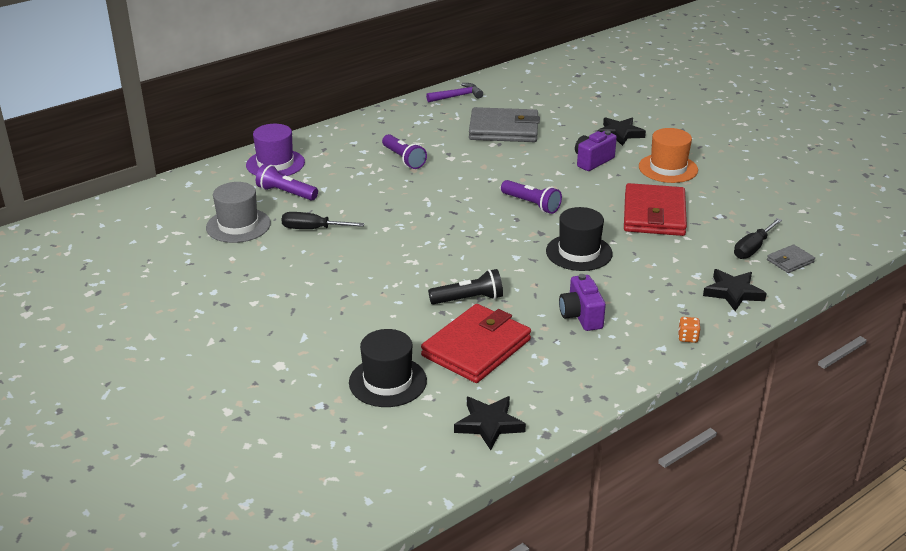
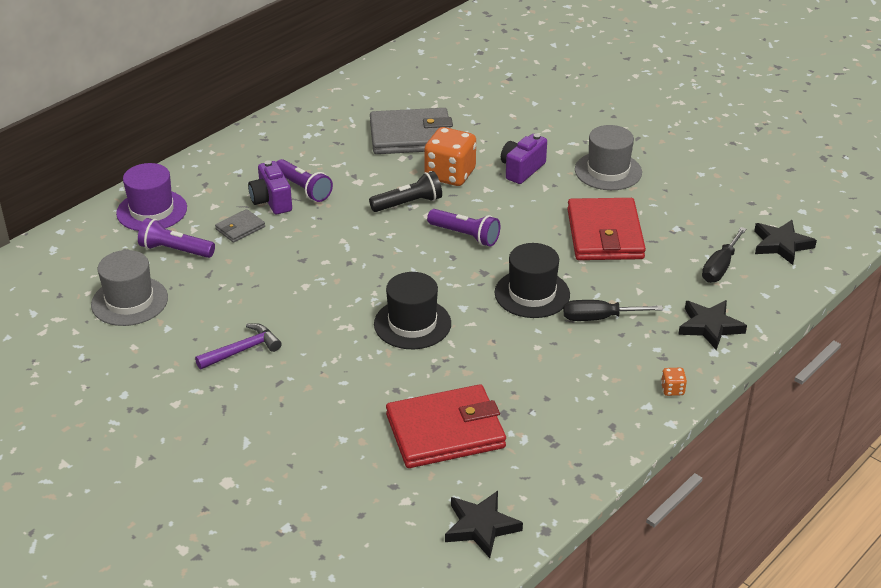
camera: 10 degrees left, 5 degrees up
(313, 229) = (220, 296): black screwdriver -> black screwdriver (599, 318)
(387, 381) = (356, 487): black hat -> black hat (412, 324)
(457, 96) = (346, 95): purple hammer -> purple hammer (242, 350)
(468, 299) = (422, 369): black flashlight -> black flashlight (408, 203)
(476, 348) = (445, 431): red wallet -> red wallet turned 45 degrees clockwise
(530, 159) = (450, 174): none -> orange dice
(581, 316) = (551, 376): purple camera -> purple camera (271, 201)
(620, 134) = (545, 129): black star -> black star (781, 245)
(668, 168) = (608, 171): orange hat -> grey hat
(790, 261) = (763, 279): grey wallet -> grey wallet (240, 228)

